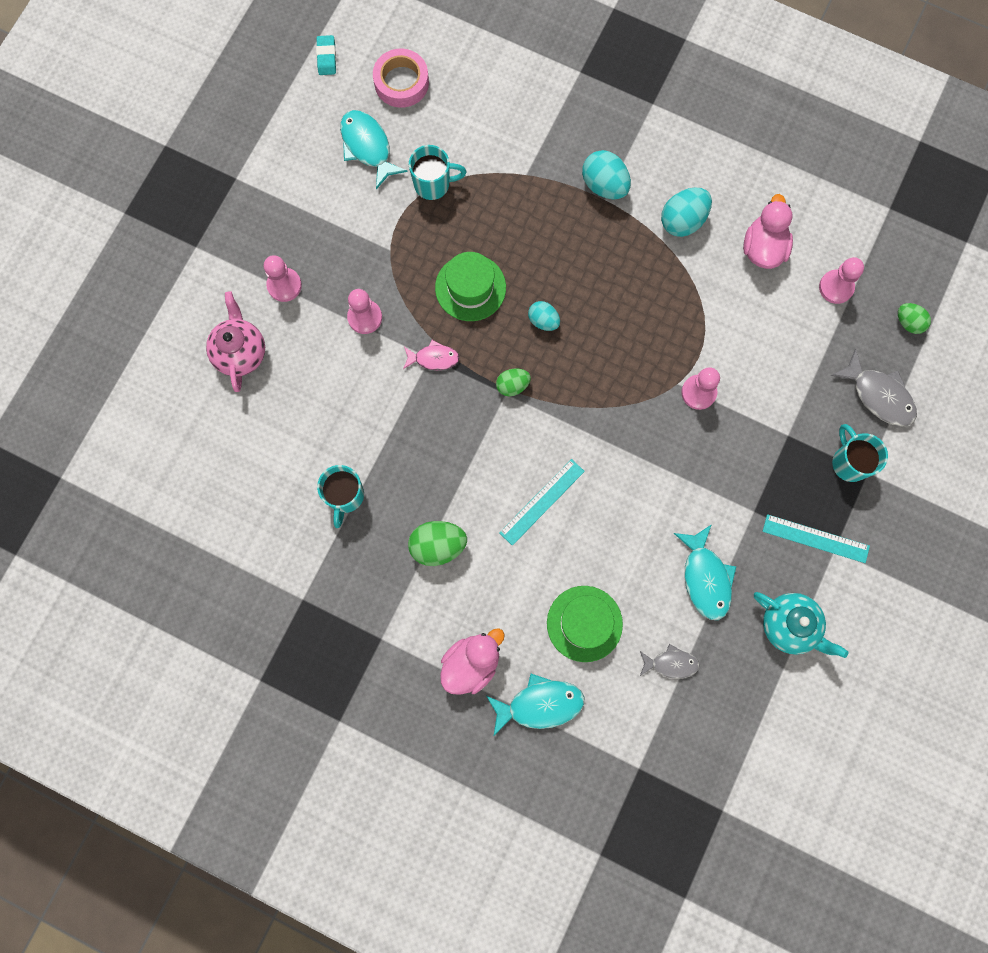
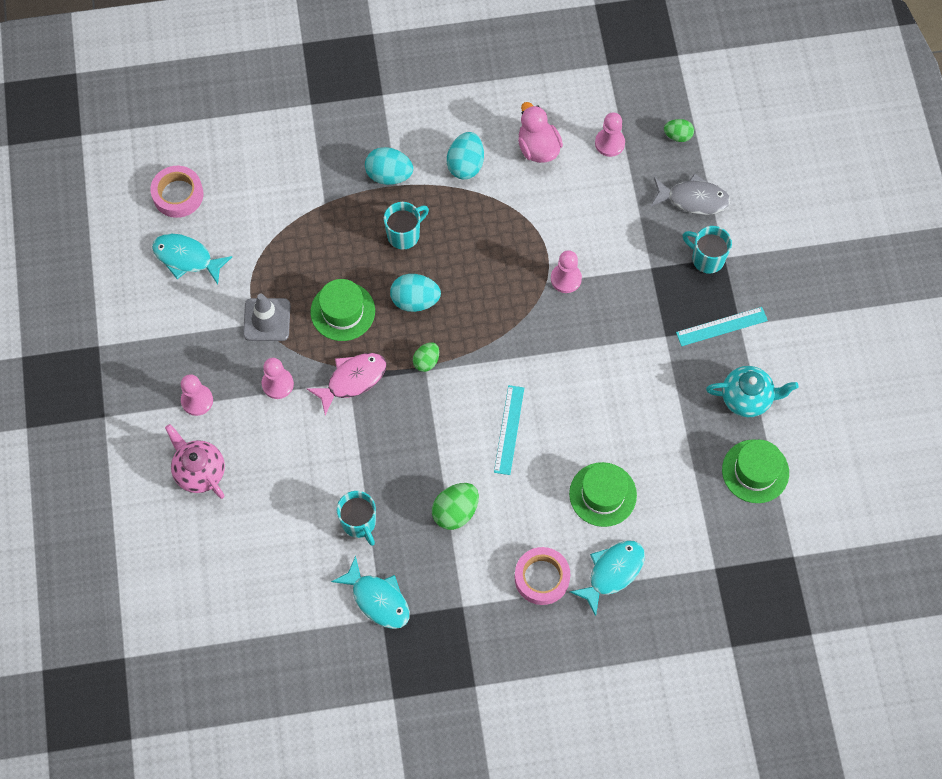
camera: 35 degrees left, 10 degrees down
(326, 57) = (104, 212): turquoise eraser -> none
(397, 251) = (267, 320): none -> grey traffic cone
(433, 184) = (258, 254): turquoise mug -> turquoise mug (404, 235)
(433, 358) = (352, 380): pink fish -> pink fish, size x1.61
(471, 663) = (542, 578): pink duck -> pink tape
(543, 321) = (415, 300): turquoise egg -> turquoise egg, size x1.60
(671, 663) = (684, 480): grey fish -> none
(705, 578) = (665, 405): turquoise fish -> turquoise fish (378, 599)
(745, 702) = (755, 471): none -> green hat

